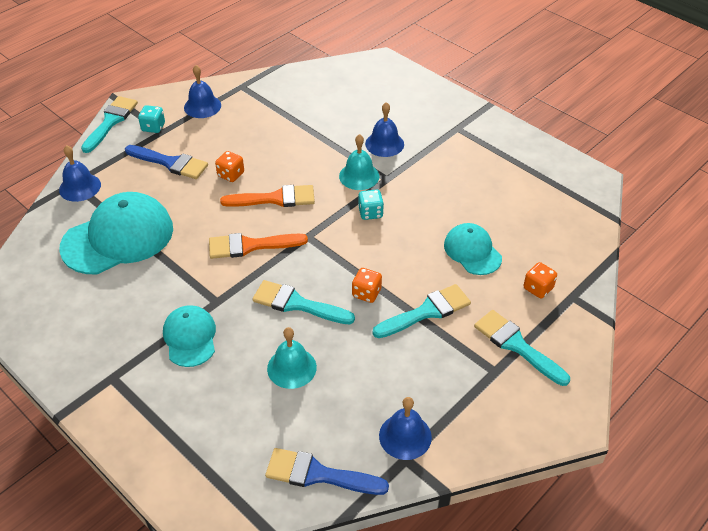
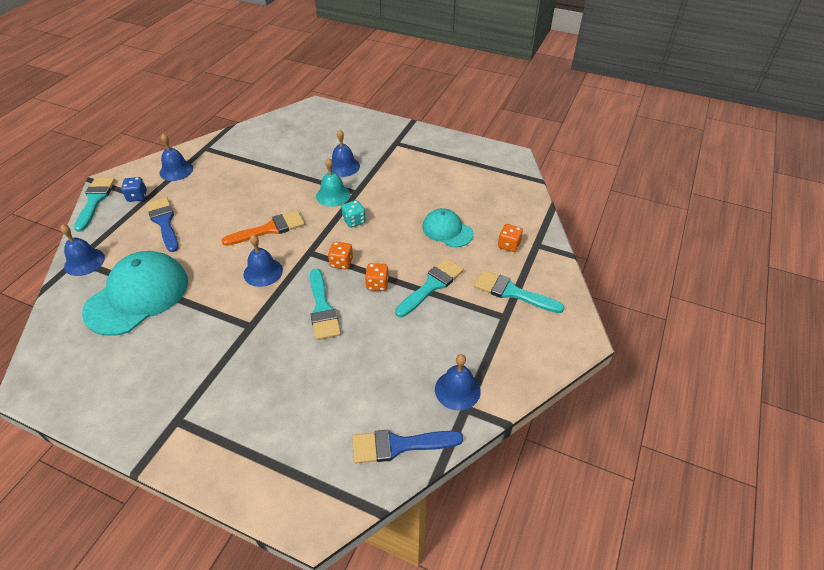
camera: 20 degrees left, 0 degrees up
(153, 127) = (137, 196): turquoise dice -> blue dice
(170, 163) = (164, 222): blue brush -> blue brush turned 120 degrees counterclockwise
(190, 337) = (238, 363): turquoise cap -> none
(231, 175) = (223, 219): orange dice -> orange dice (341, 263)
(250, 246) = (263, 272): orange brush -> blue bell
(291, 368) = (339, 362): turquoise bell -> none
(297, 304) = (322, 308): turquoise brush -> turquoise brush turned 105 degrees counterclockwise

